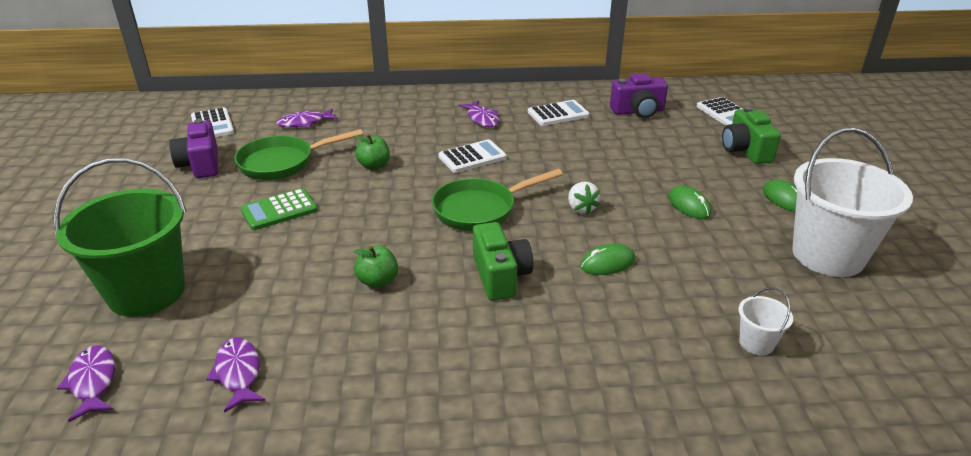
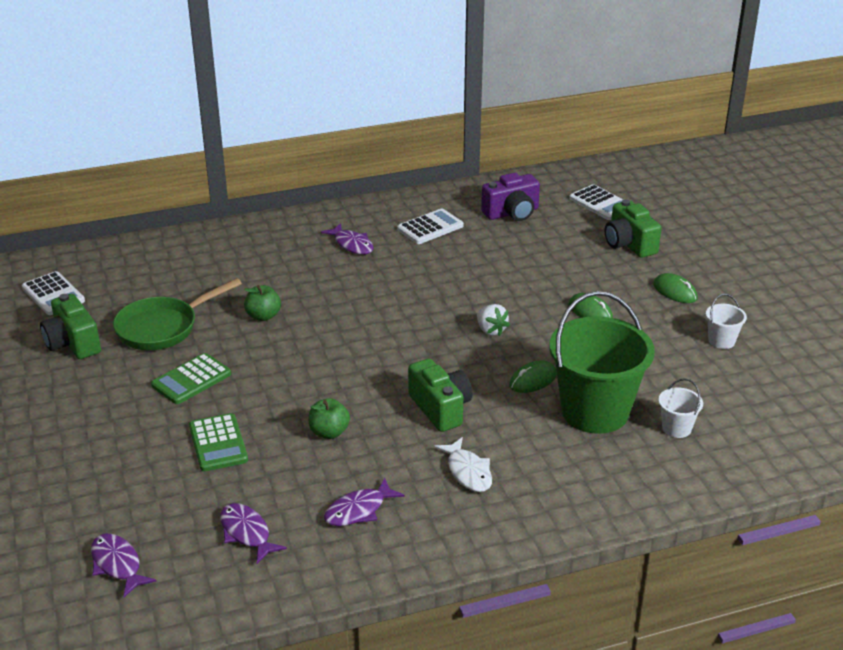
camera: 15 degrees left, 0 degrees up
(147, 292) = (110, 481): green bucket -> green bucket (595, 412)
(201, 164) = (73, 343): purple camera -> green camera
(267, 273) = (218, 443): none -> green calculator
(304, 123) = (158, 277): purple fish -> purple fish (358, 510)
(472, 157) = (361, 291): white calculator -> none
(480, 209) = (394, 347): green pan -> none
(501, 350) = (468, 472): none -> white fish
(828, 255) = (721, 341): white bucket -> white bucket, size x0.42

